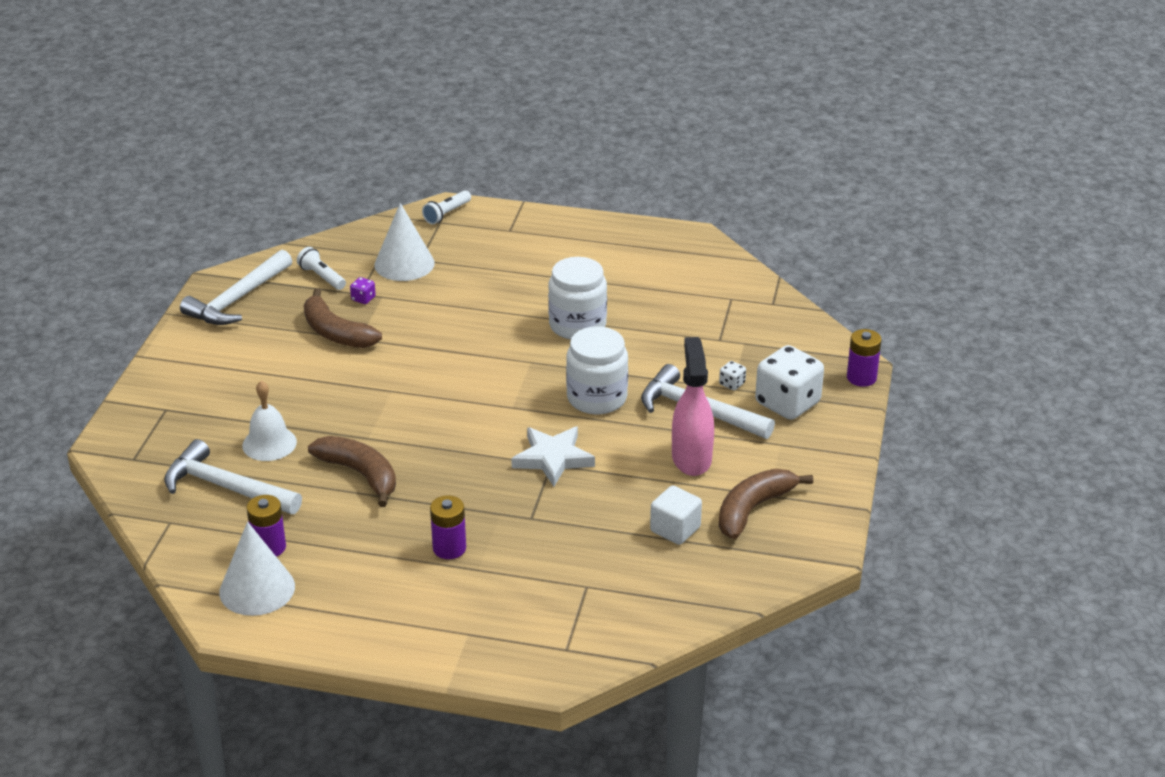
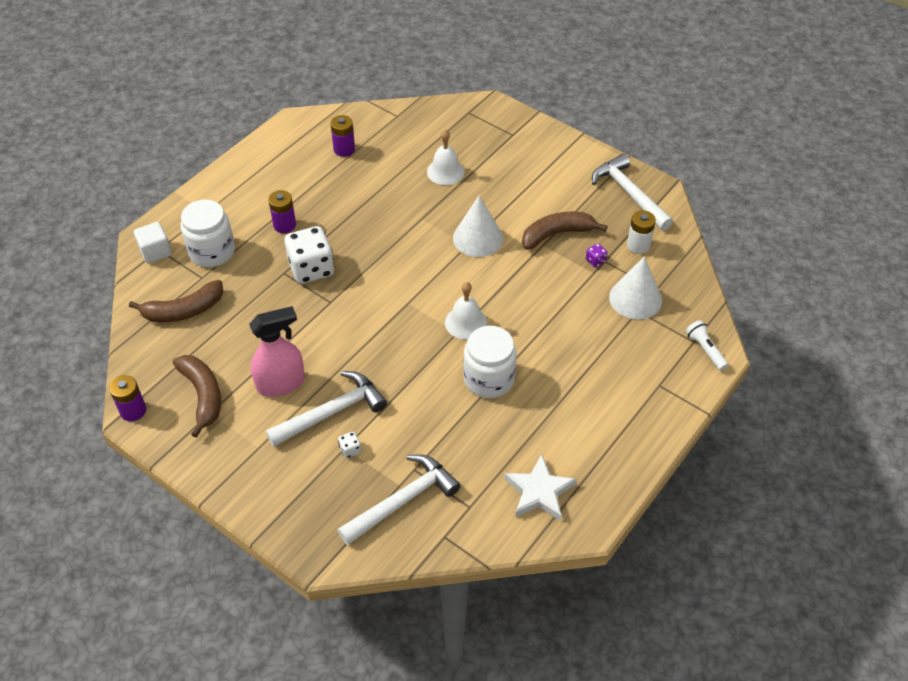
camera: 115 degrees right, 15 degrees up
(226, 487) = (413, 144): white hammer -> white hammer (402, 500)
(257, 589) = (312, 137): white cone -> white cone (478, 238)
(322, 277) = (638, 245): white flashlight -> white battery
(360, 474) = (385, 204): brown banana -> brown banana (184, 310)
(513, 359) = (466, 322): none -> white bell
(553, 458) = (335, 305): white star -> white star (539, 492)
(597, 398) = (387, 355): white jar -> white jar (212, 251)
(675, 529) = (216, 342): white cube -> white cube (155, 252)
(691, 458) = (281, 383): pink spray bottle -> pink spray bottle turned 45 degrees counterclockwise
(787, 403) = (302, 476): white dice -> white dice (311, 269)
(861, 378) = (299, 550): purple battery -> purple battery (133, 410)

